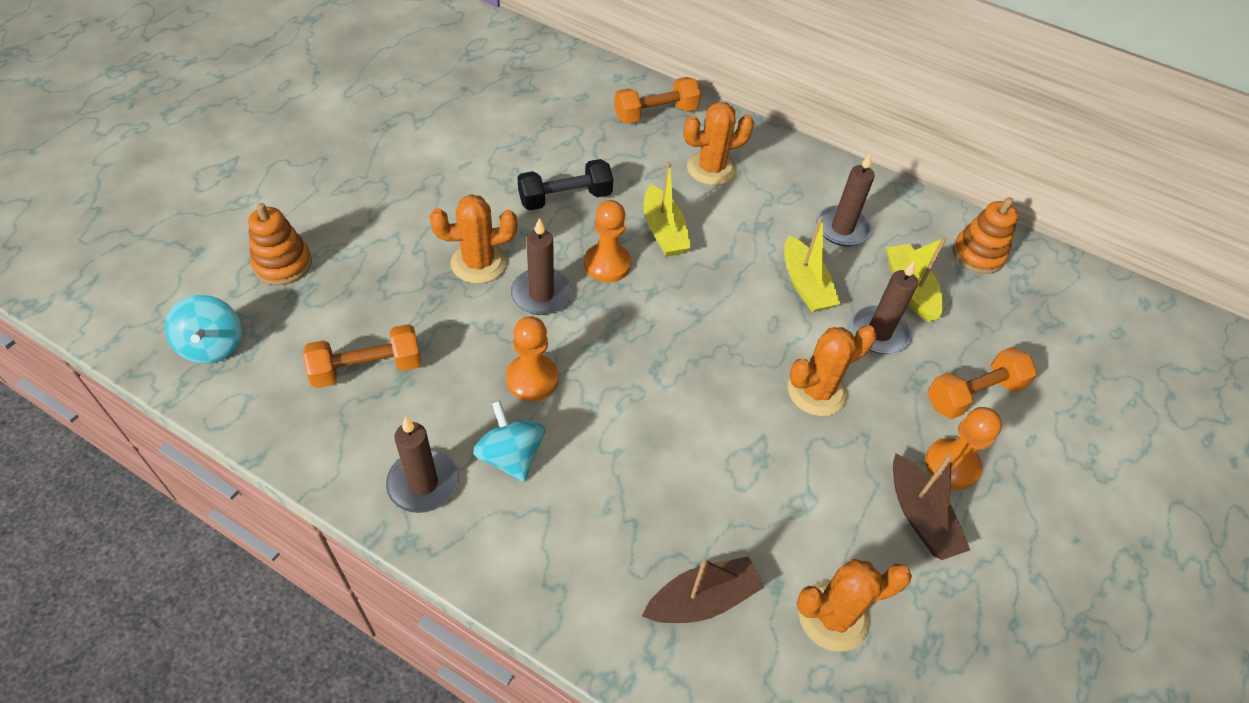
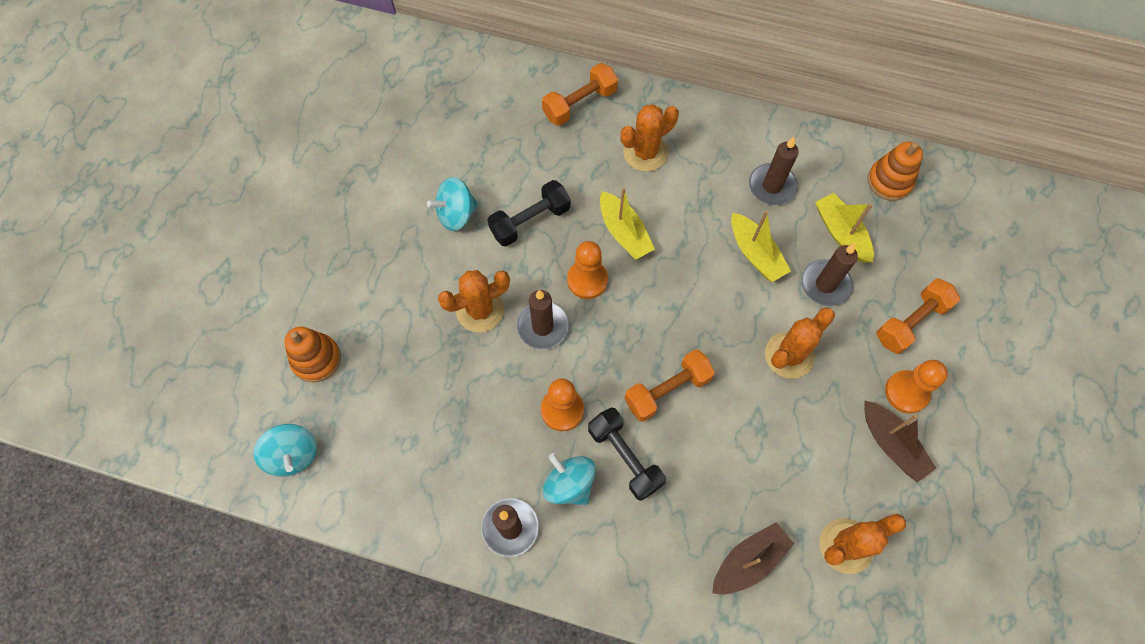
camera: 10 degrees left, 15 degrees up
(367, 368) = (427, 439): orange dumbbell -> orange dumbbell (667, 390)
(489, 174) = (456, 214): none -> turquoise spinning top
(587, 445) = (625, 457): none -> black dumbbell

